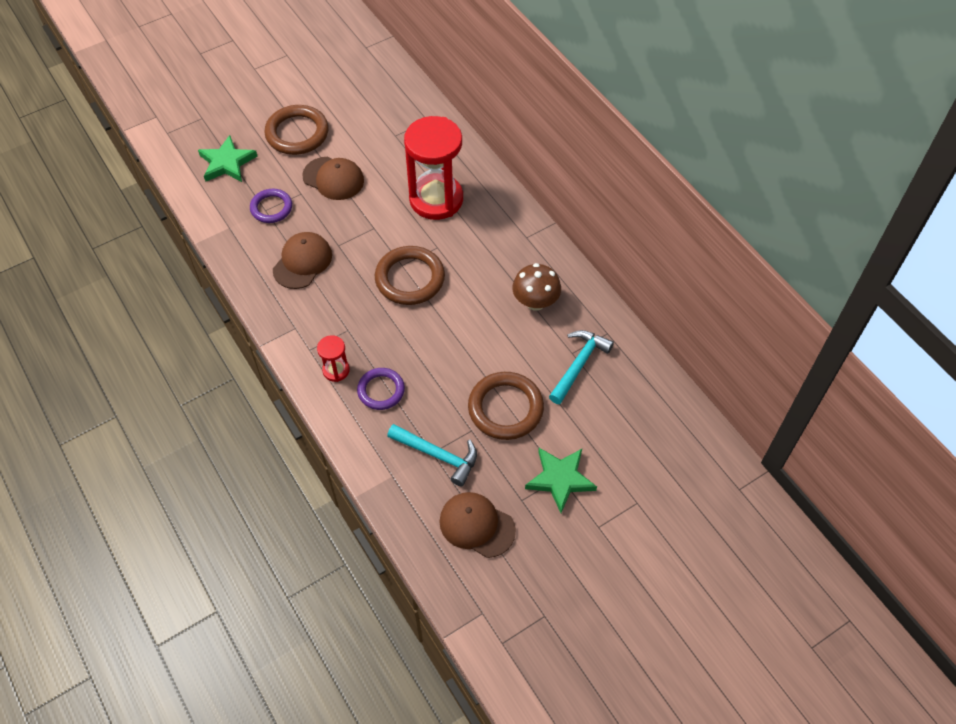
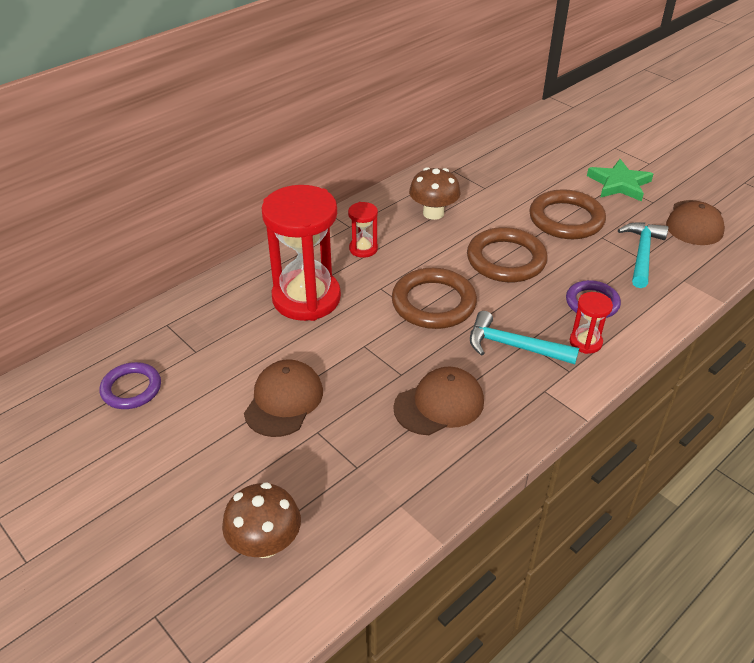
camera: 100 degrees left, 15 degrees down
(227, 163) = (265, 543): green star -> brown mushroom
(271, 208) = (351, 460): purple ring -> purple ring (131, 389)
(297, 133) = (193, 462): brown ring -> brown ring (506, 260)
(302, 262) = (439, 404): brown cap -> brown cap turned 135 degrees clockwise
(491, 242) = (363, 249): none -> red hourglass
(579, 365) = (496, 183): turquoise hammer -> turquoise hammer (514, 346)

